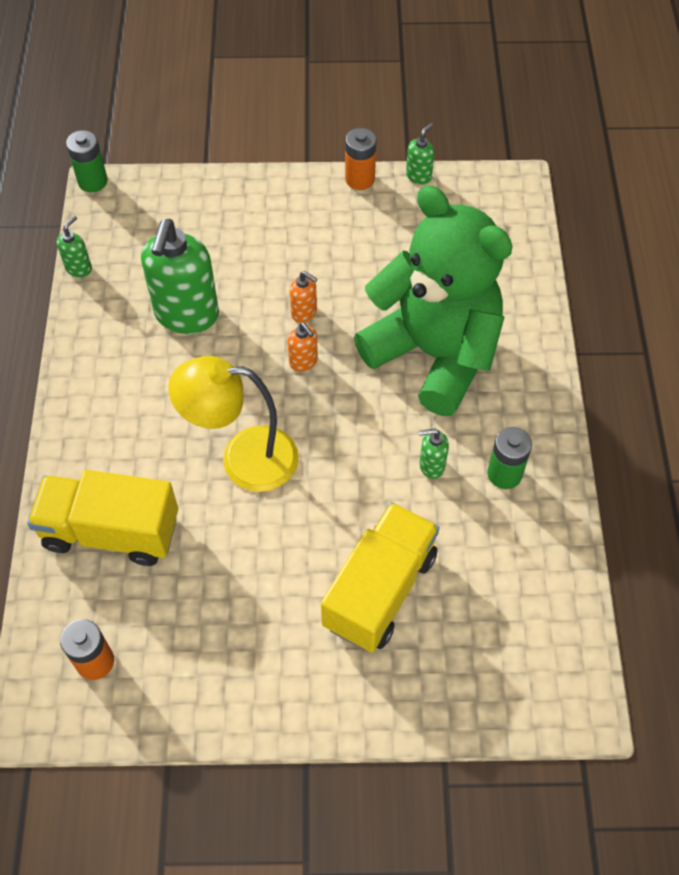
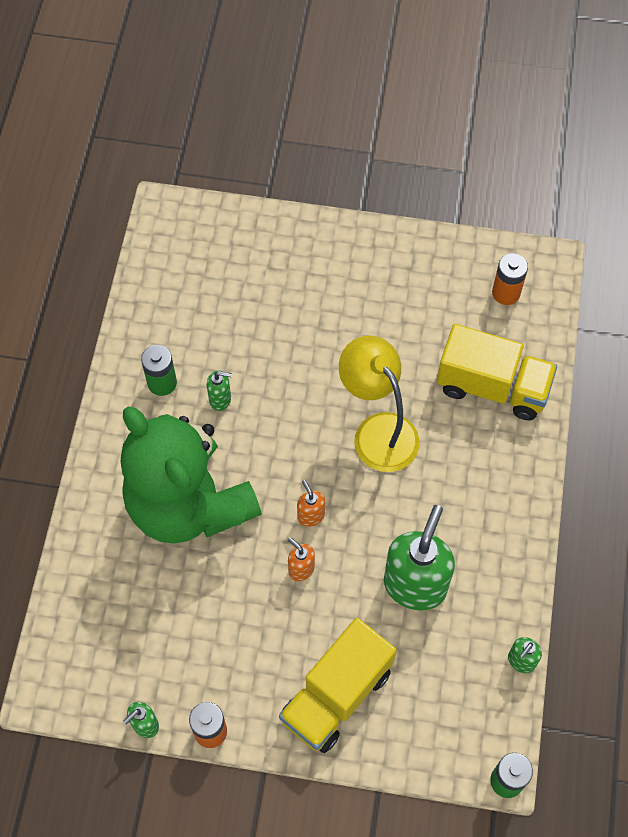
camera: 170 degrees left, 5 degrees up
(243, 459) = (378, 431): yellow lamp -> yellow lamp turned 135 degrees counterclockwise
(379, 590) = (286, 309): yellow truck -> yellow truck (336, 695)

